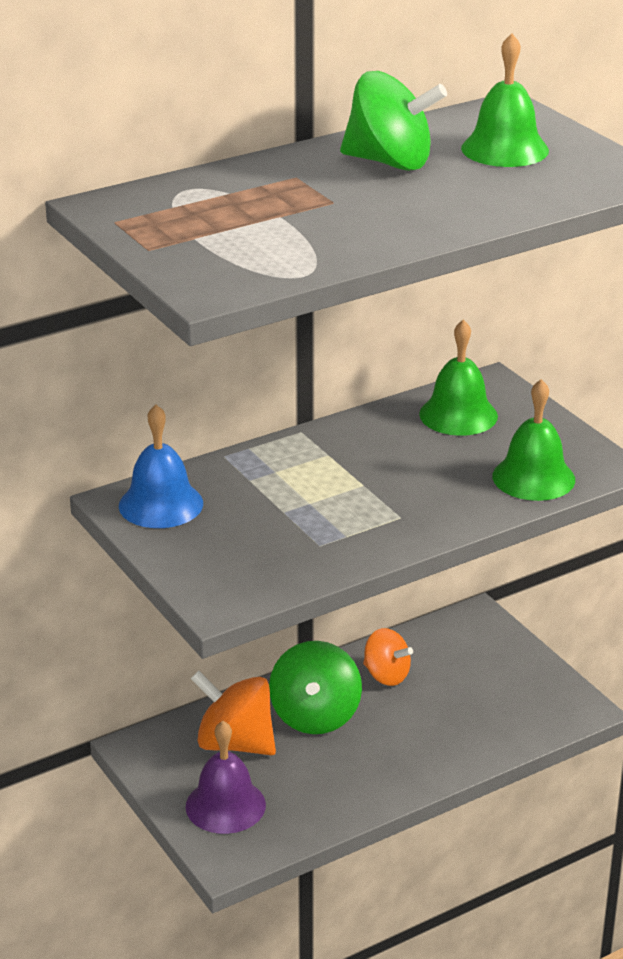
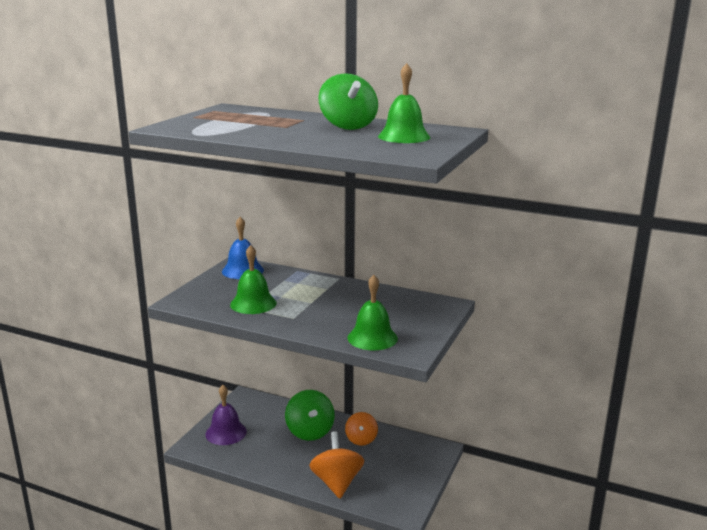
camera: 55 degrees right, 10 degrees down
(235, 743) = (269, 418): orange spinning top -> orange spinning top (337, 482)
(315, 716) = (310, 432): green spinning top -> green spinning top turned 75 degrees counterclockwise
(458, 415) = (405, 305): green bell -> green bell (253, 303)

